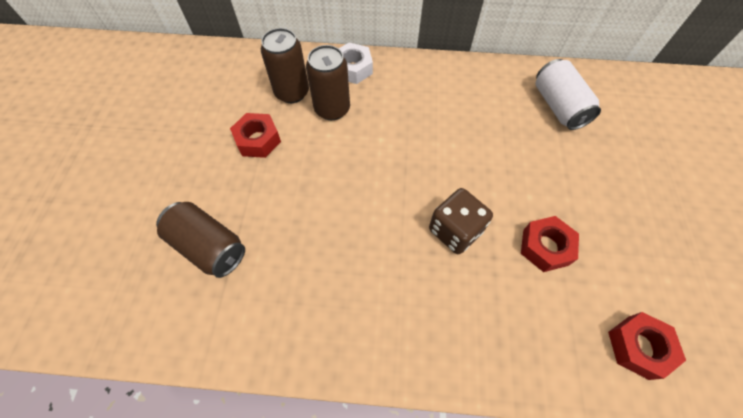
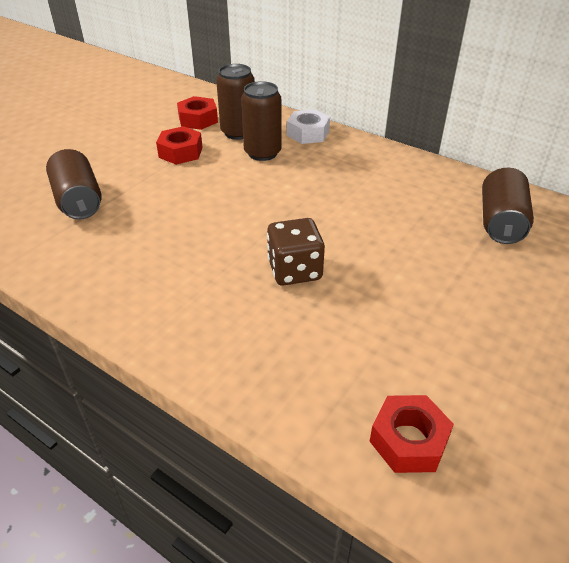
camera: 30 degrees right, 20 degrees down
(545, 247) = (377, 319): red nut -> red nut (198, 119)
(558, 106) = (500, 222): white can -> brown can

